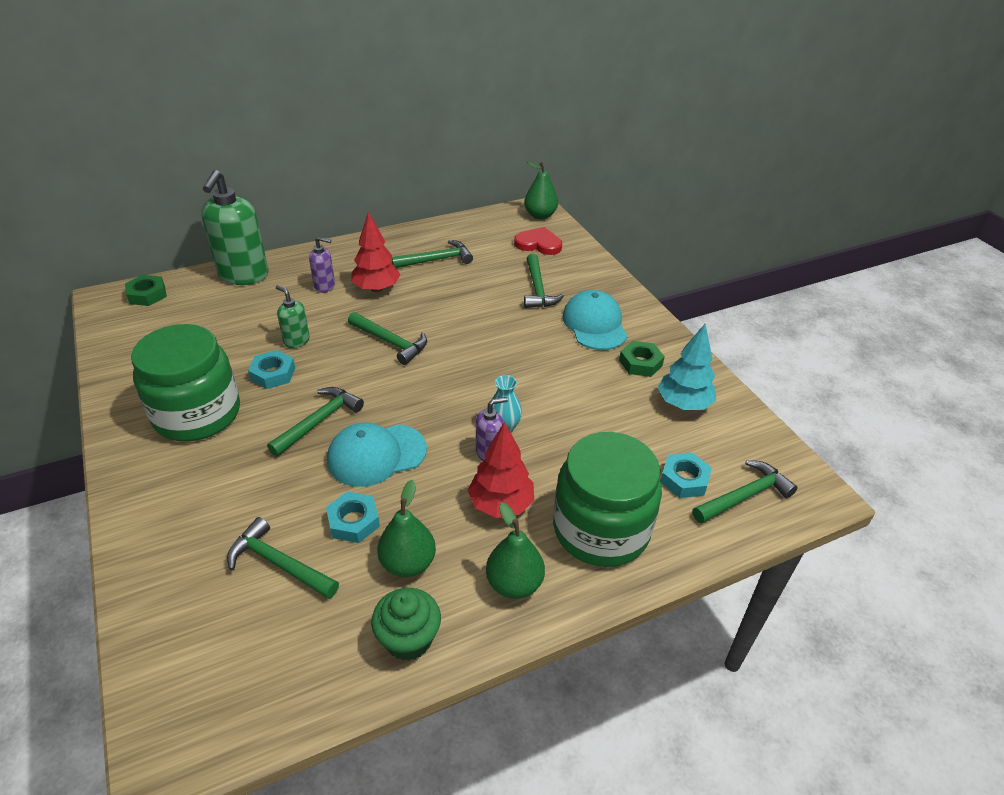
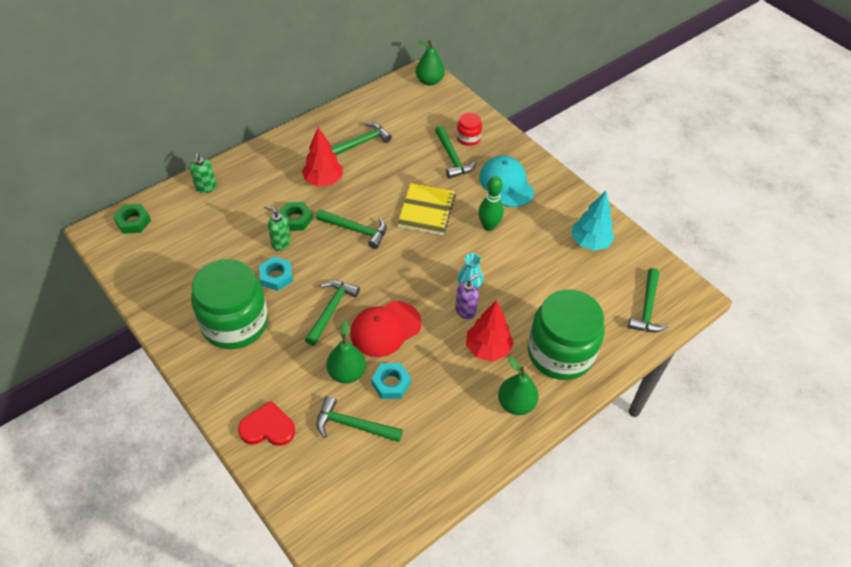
camera: 15 degrees left, 10 degrees up
(243, 275) = (206, 187): green soap dispenser -> green soap dispenser, size x0.49
(325, 286) = (279, 186): purple soap dispenser -> none
(376, 455) = (385, 329): turquoise cap -> red cap
(408, 563) = (441, 405): green pear -> green pear (347, 373)
(408, 639) = (461, 456): green cupcake -> none
(485, 336) = (426, 210): none -> yellow notebook
(538, 244) = (438, 112): red heart -> red heart (268, 428)
(556, 364) = (488, 226): none -> green bowling pin
(564, 273) = (468, 138): none -> red jar
(640, 363) = (550, 213): green nut -> green nut (295, 219)
(684, 479) = (605, 303): turquoise nut -> none
(744, 496) = (647, 308): green hammer -> green hammer turned 150 degrees clockwise

